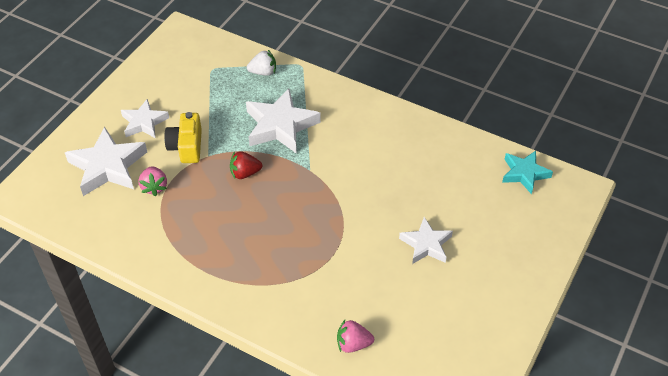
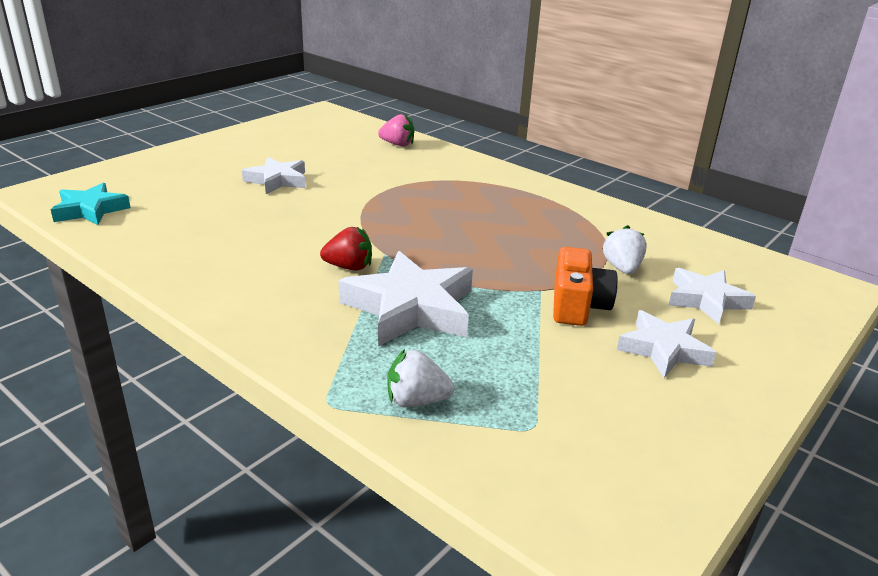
camera: 170 degrees left, 20 degrees down
(108, 166) = (706, 300): white star -> white star, size x0.63
(154, 187) = (622, 268): pink strawberry -> white strawberry
(186, 146) = (577, 305): yellow camera -> orange camera
(245, 173) = (483, 263): red strawberry -> red strawberry (349, 267)

